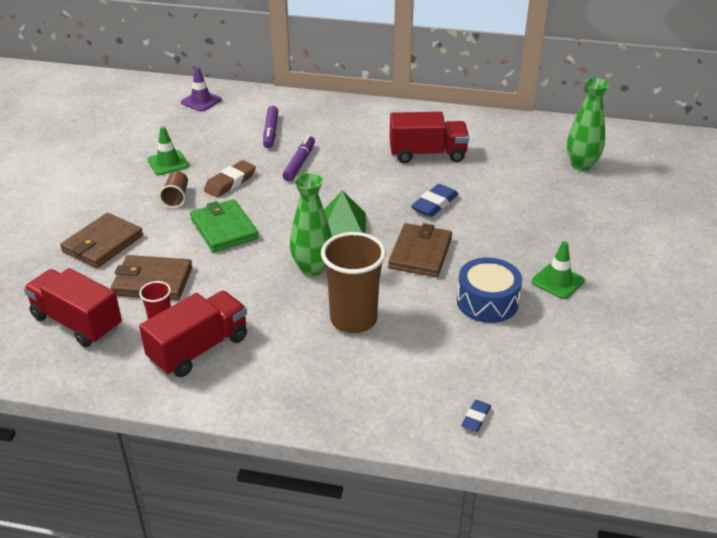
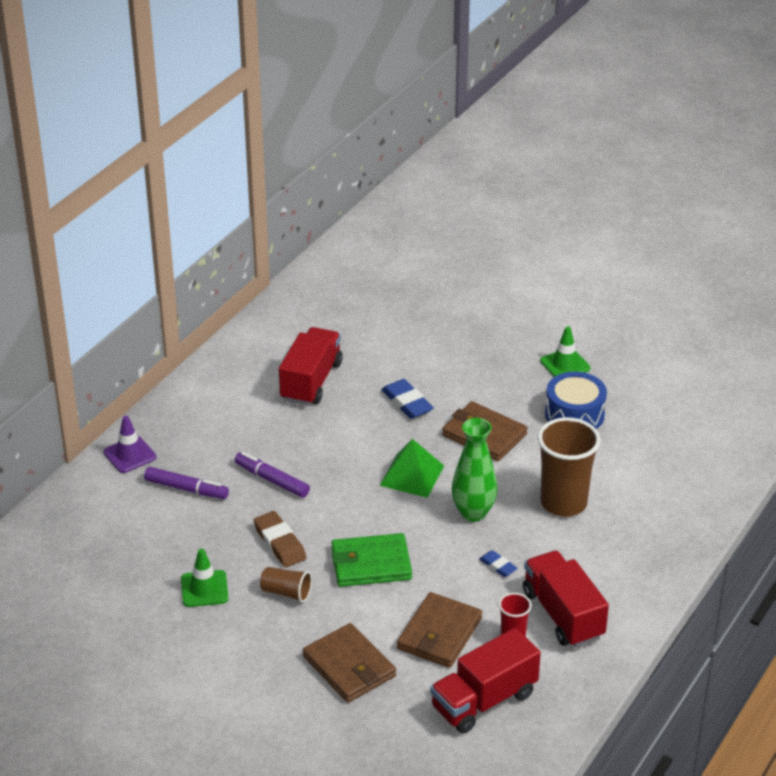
camera: 70 degrees left, 0 degrees up
(201, 101) = (66, 536): purple traffic cone -> purple traffic cone (130, 455)
(476, 418) = (714, 464): blue eraser -> blue eraser (498, 566)
(581, 165) = (392, 288): green vase -> none

